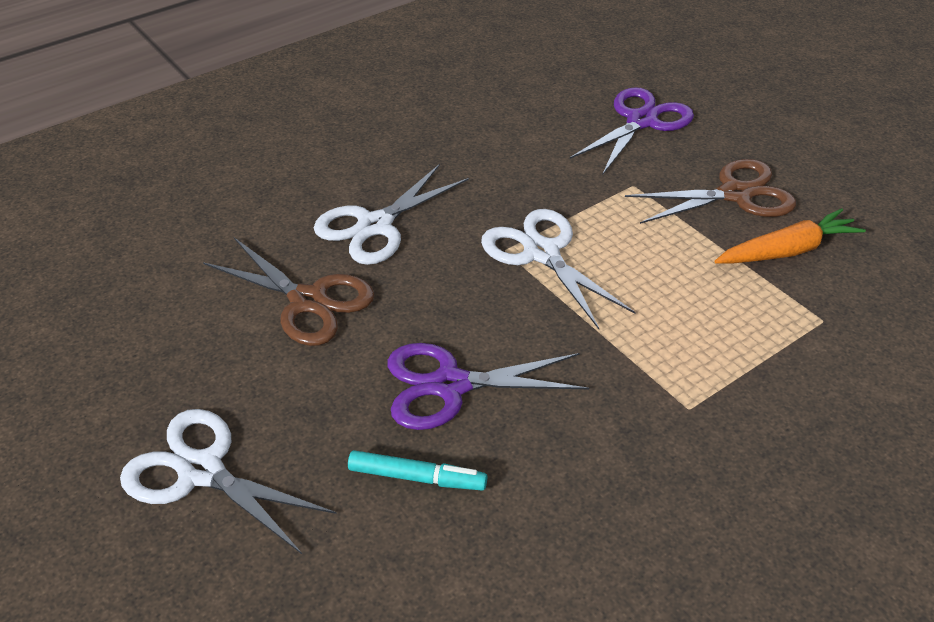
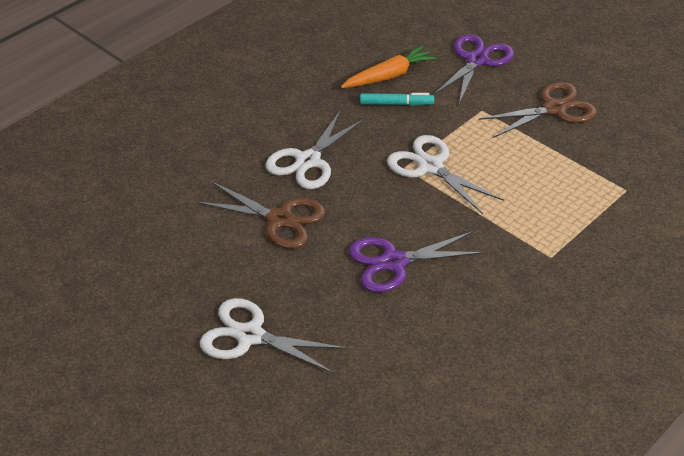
camera: 10 degrees left, 0 degrees up
(417, 477) = (390, 321): turquoise marker -> turquoise marker (396, 104)
(787, 251) = (595, 145): orange carrot -> orange carrot (388, 76)

